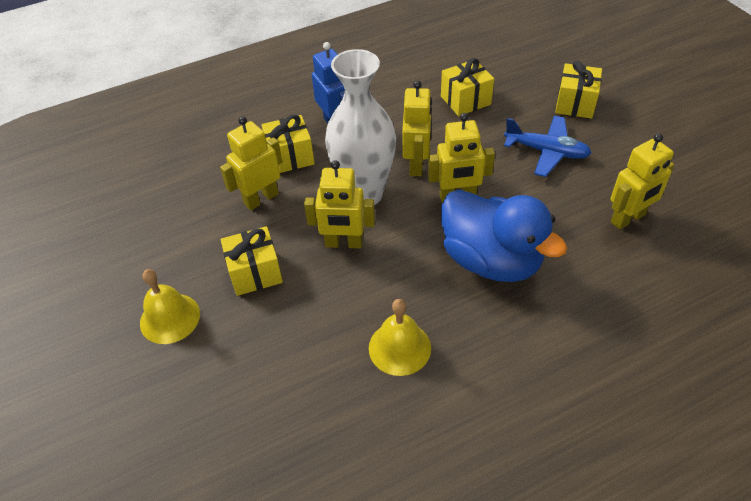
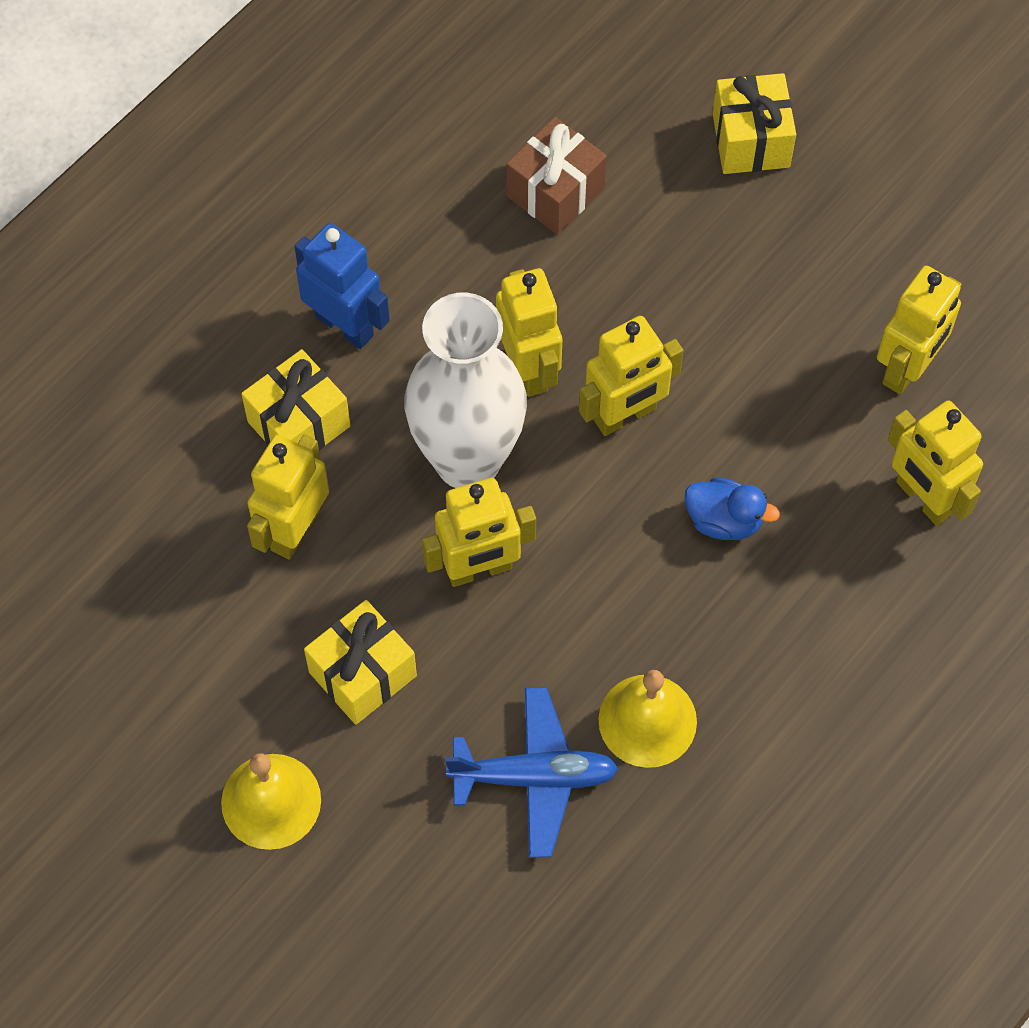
camera: 25 degrees left, 15 degrees up
(465, 100) = (555, 192): yellow gift -> brown gift
(491, 260) = (724, 520): blue duck -> blue duck, size x0.44
(546, 151) = (737, 268): blue plane -> blue plane (534, 777)
(616, 284) = (923, 498): none -> yellow robot

